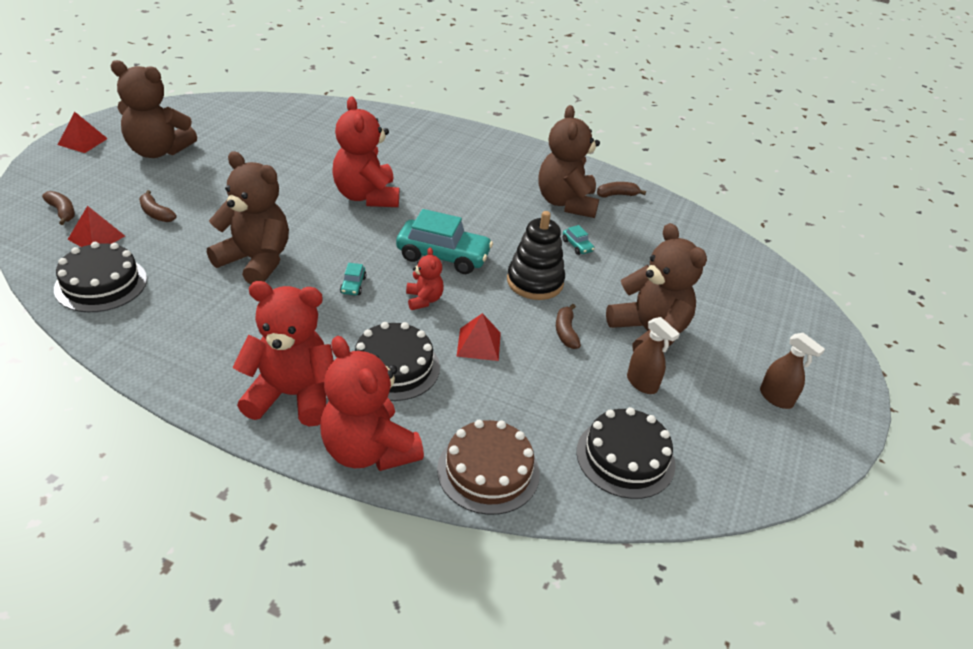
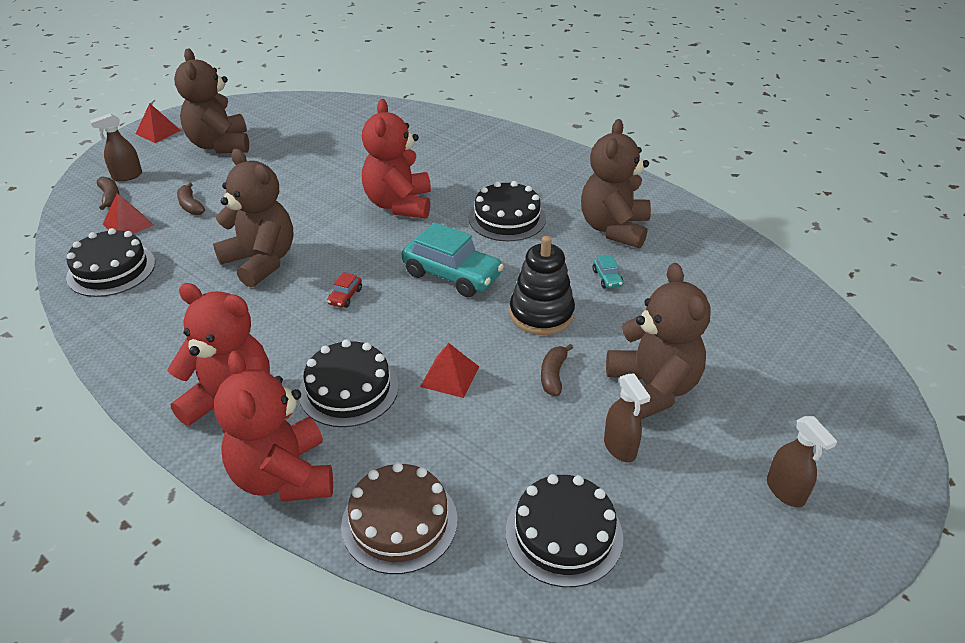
camera: 20 degrees right, 0 degrees up
(70, 189) = (127, 176): none -> brown spray bottle
(158, 151) = (220, 145): brown teddy bear -> brown teddy bear turned 45 degrees clockwise
(353, 285) = (345, 296): turquoise car -> red car
(424, 300) = (411, 320): red teddy bear -> none
(470, 201) = (507, 218): none -> black cake
(617, 195) = (678, 224): brown banana -> none

